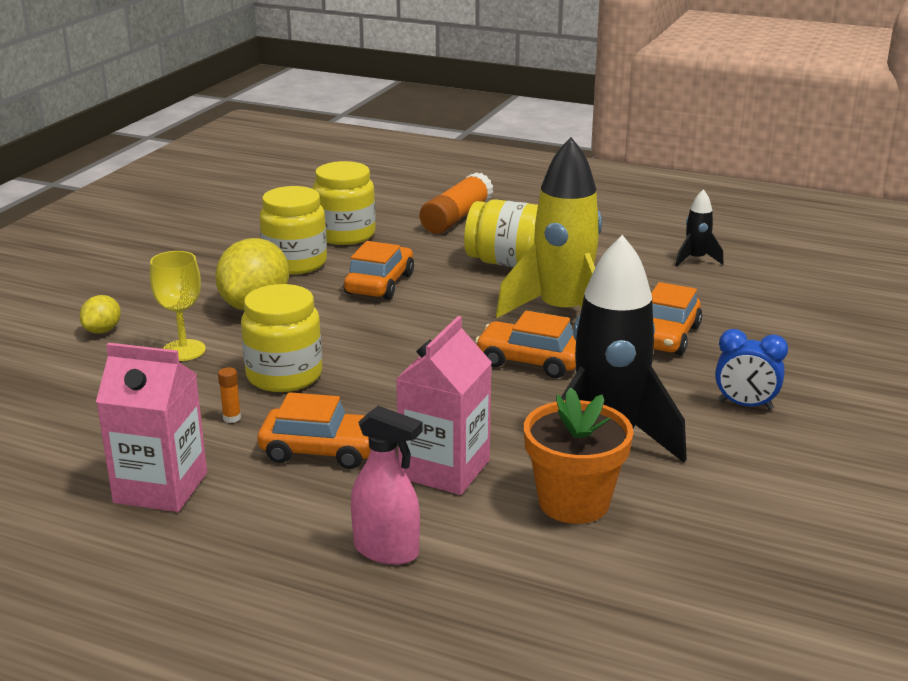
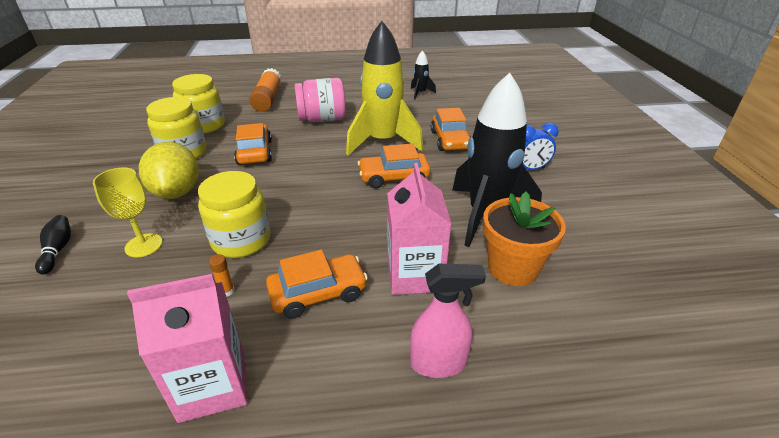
camera: 30 degrees left, 10 degrees up
(102, 330) = (58, 250): yellow lemon -> black bowling pin
(507, 263) = (322, 119): yellow jar -> pink jar

